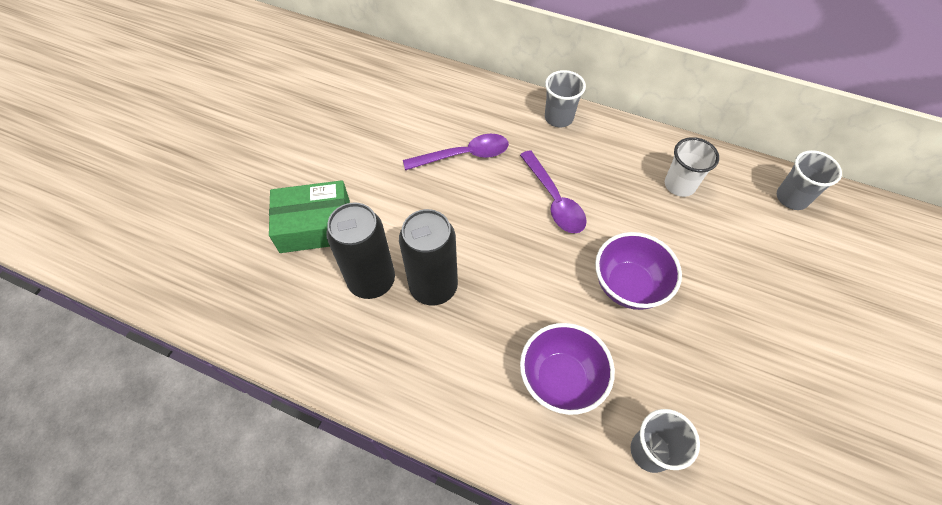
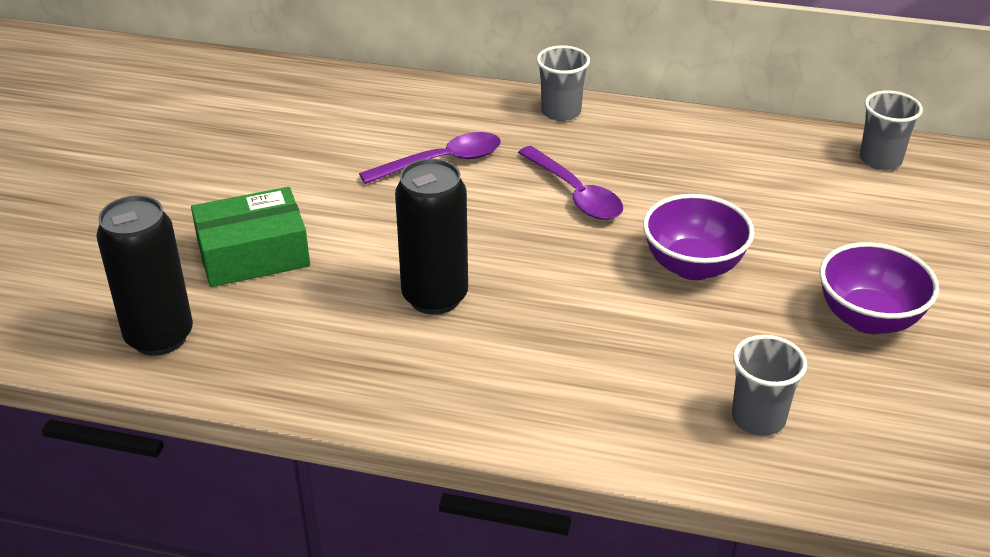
camera: 10 degrees left, 20 degrees down
(372, 281) = (348, 300): black can -> black can (159, 337)
(561, 379) = (627, 366): purple bowl -> purple bowl (868, 319)
(679, 185) = (735, 162): white cup -> none

